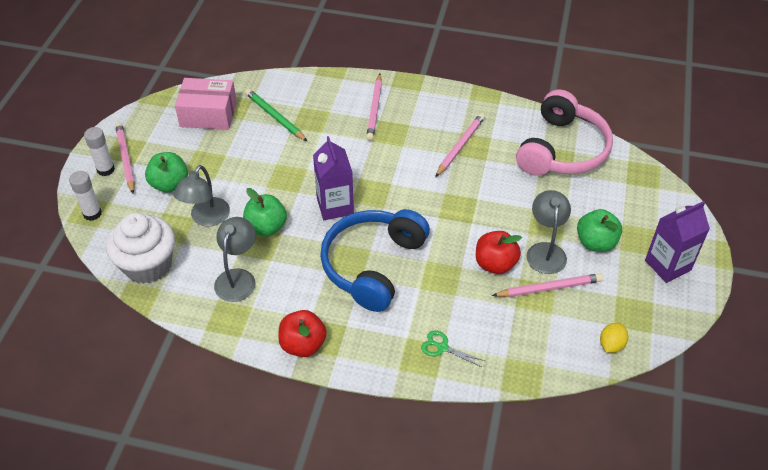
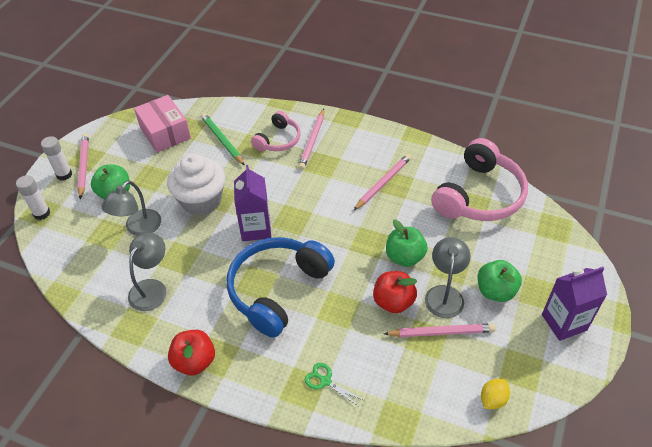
camera: 10 degrees right, 0 degrees up
(148, 265) = (76, 267): white cupcake -> white cupcake (201, 201)
(208, 114) = (165, 133): pink box -> pink box turned 45 degrees clockwise
(266, 227) = (189, 242): green apple -> green apple (404, 257)
(337, 111) = (278, 140): none -> pink headphones

